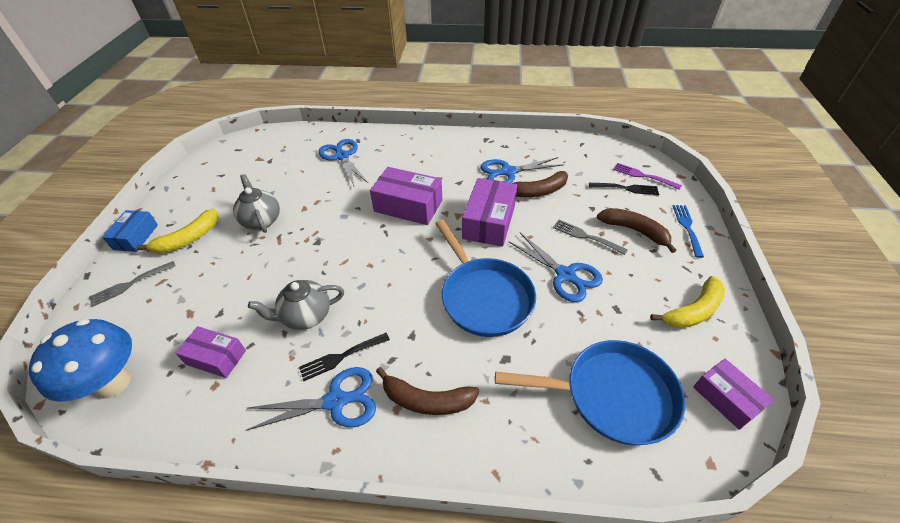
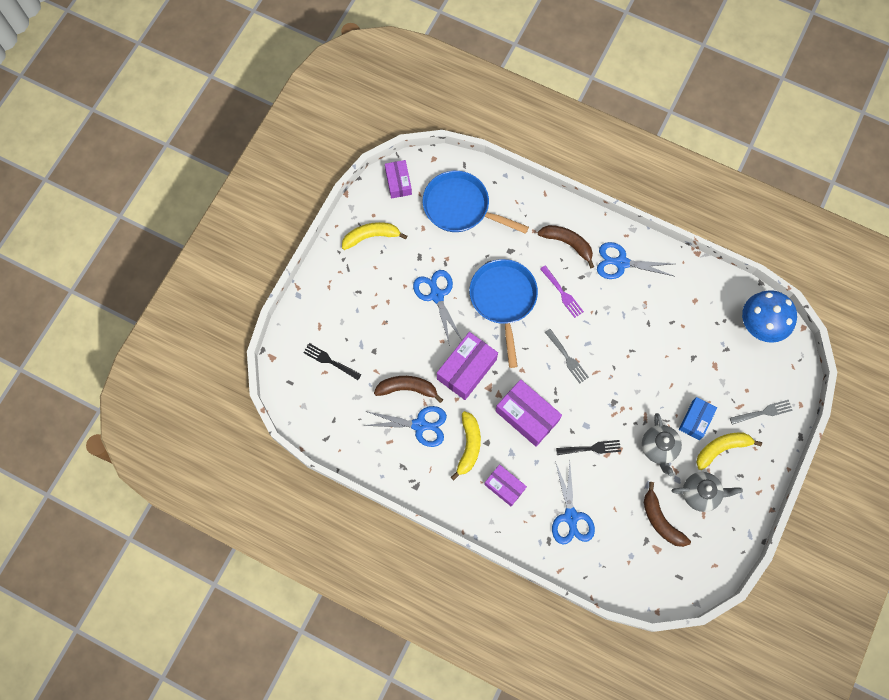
camera: 160 degrees left, 25 degrees up
(136, 237) = (767, 469): blue box -> blue box (695, 420)
(216, 357) = (694, 320): purple box -> purple box (504, 486)
(305, 316) = (632, 331): grey teapot -> grey teapot (700, 493)
(341, 357) = (613, 290): black fork -> black fork (591, 448)
(454, 172) = (469, 446): none -> yellow banana
(586, 236) = (399, 323): grey fork -> grey fork (567, 358)
(634, 231) = (358, 314): brown banana -> brown banana (661, 520)
(643, 176) = (303, 370): purple fork -> purple fork (562, 293)
(687, 228) = (316, 301): blue fork -> none

